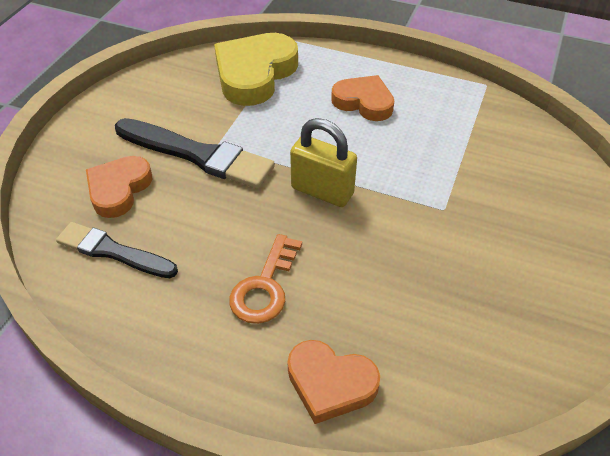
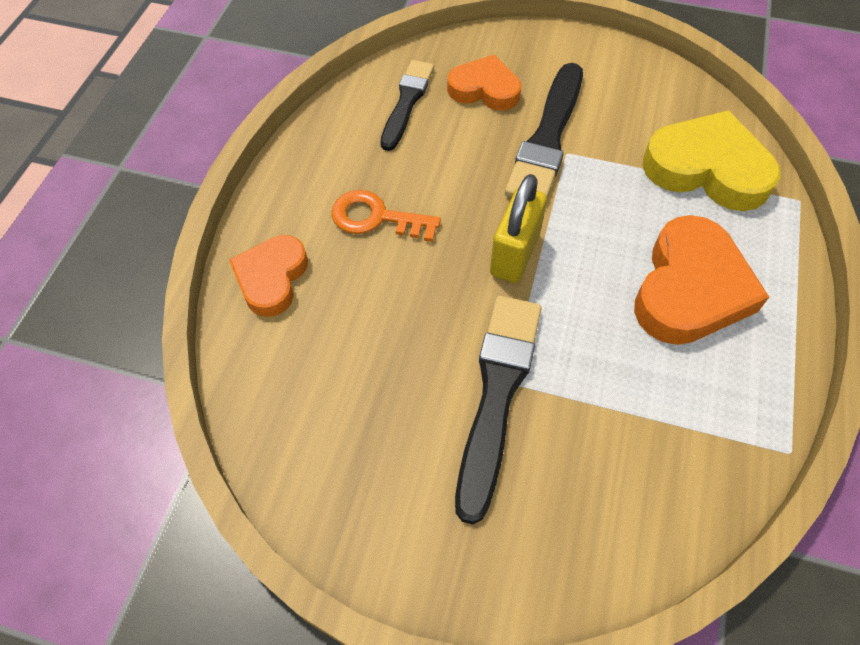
camera: 85 degrees right, 10 degrees up
(364, 102) = (690, 289): orange heart -> orange heart, size x1.58
(456, 217) = (497, 394): none -> black brush

